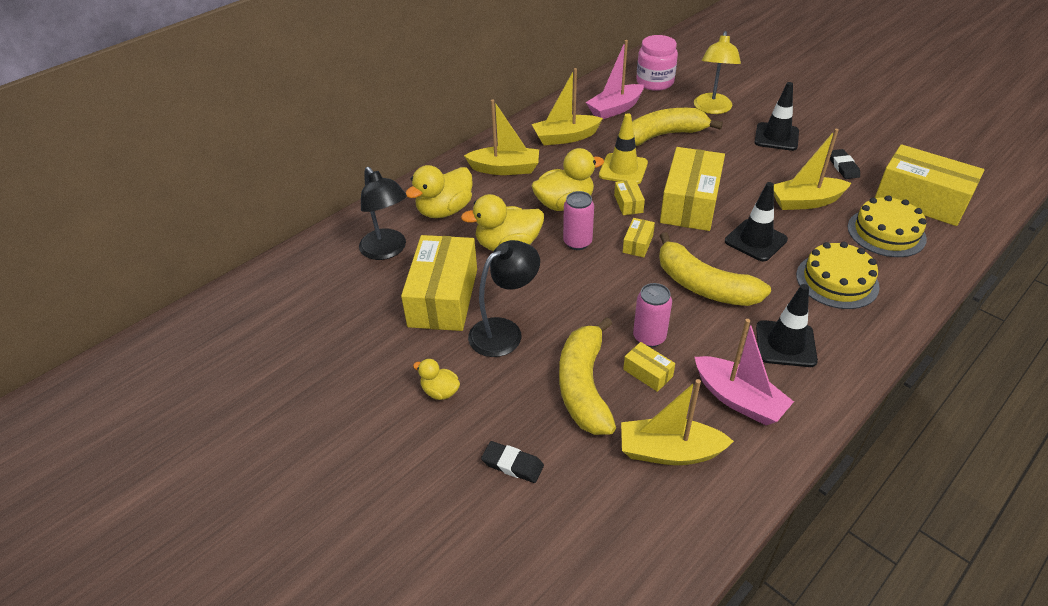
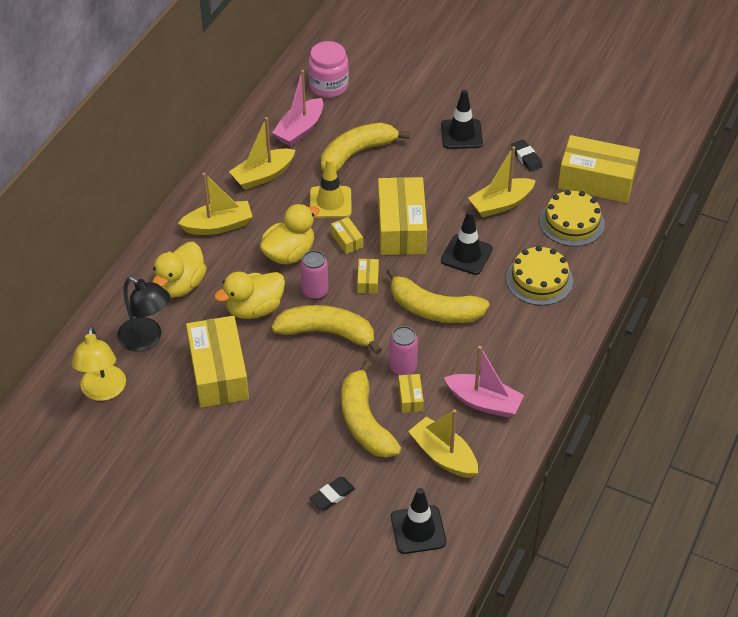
camera: 20 degrees left, 5 degrees up
(440, 391) = (253, 455): yellow duck -> none
(504, 331) = (284, 391): black lamp -> none
(512, 464) = (332, 495): black eraser -> black eraser turned 45 degrees counterclockwise
(575, 284) = (327, 333): none -> yellow banana
(648, 373) = (410, 398): yellow box -> yellow box turned 60 degrees clockwise
(669, 452) = (443, 456): yellow boat -> yellow boat turned 60 degrees clockwise
(712, 109) = (394, 111): yellow lamp -> yellow lamp (103, 391)
(785, 344) = (509, 347): black traffic cone -> black traffic cone (418, 530)

